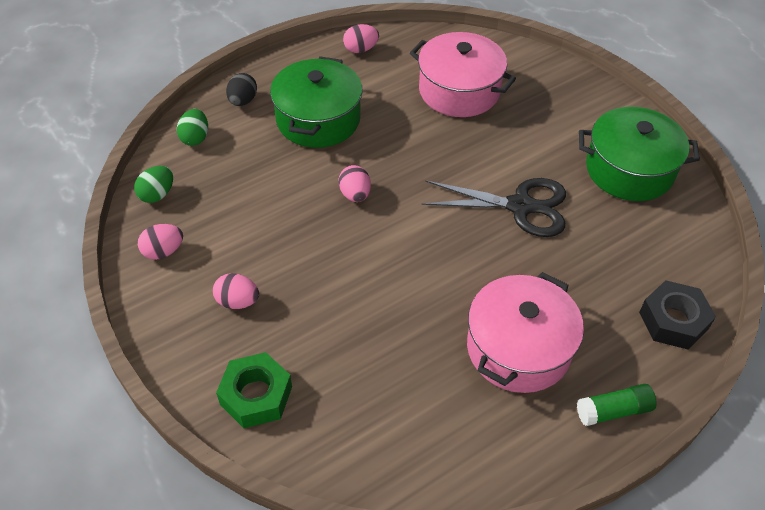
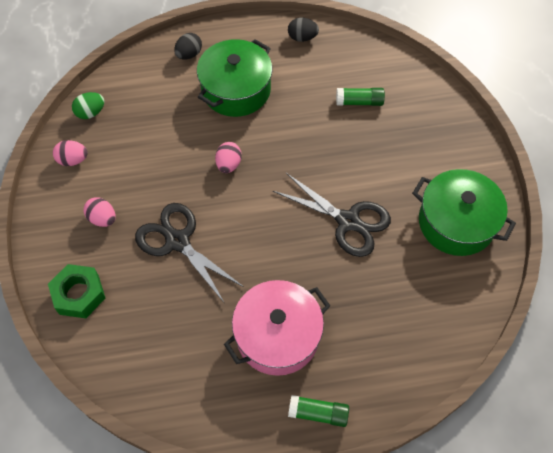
camera: 25 degrees right, 10 degrees up
(195, 138) = (139, 75): green egg -> none
(343, 293) = (177, 241): none -> black scissors
(360, 49) = (302, 37): pink egg -> black egg
(459, 91) = (359, 102): pink pot -> green glue stick
(673, 320) = (409, 363): black nut -> none

